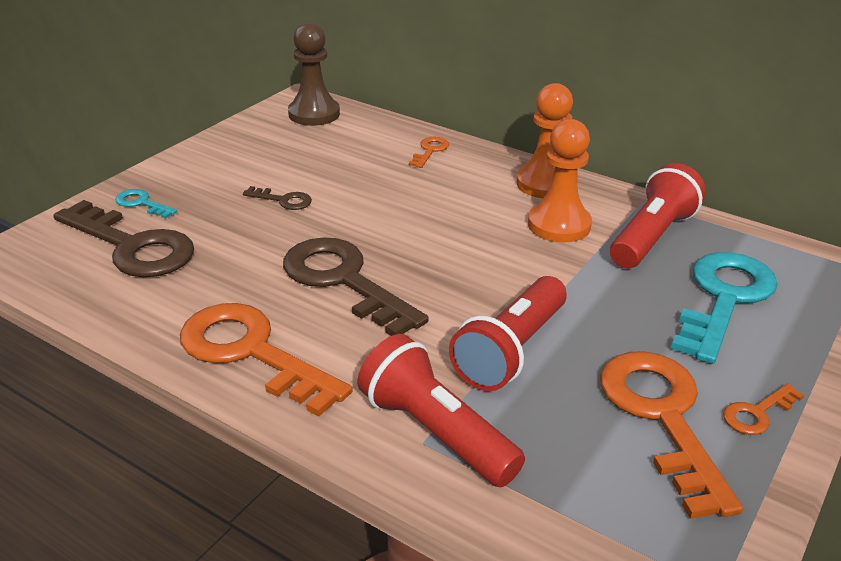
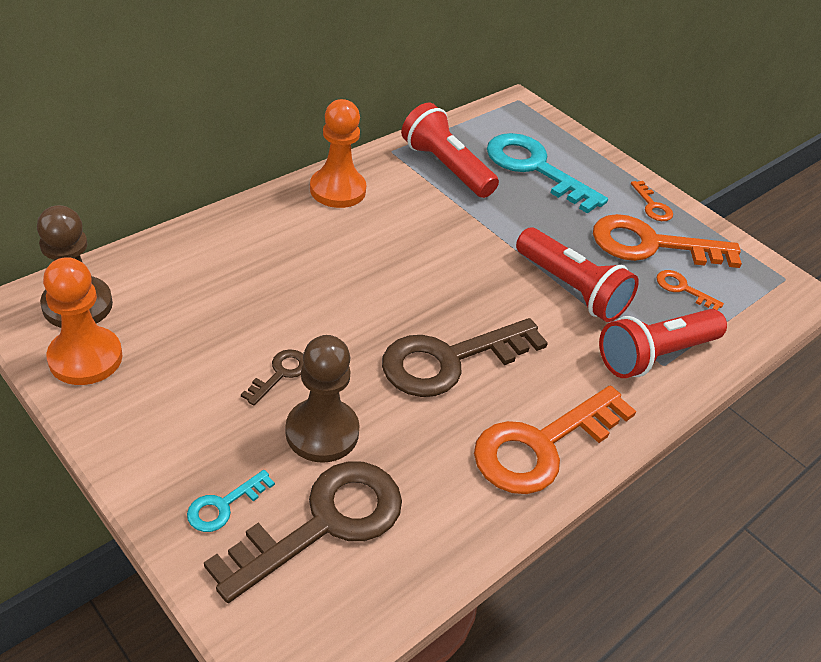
camera: 80 degrees left, 10 degrees up
(226, 230) = (322, 432): none -> brown pawn
(430, 151) = (232, 239): orange key -> orange key (682, 289)
(559, 225) = (409, 206): orange pawn -> orange pawn (85, 358)

